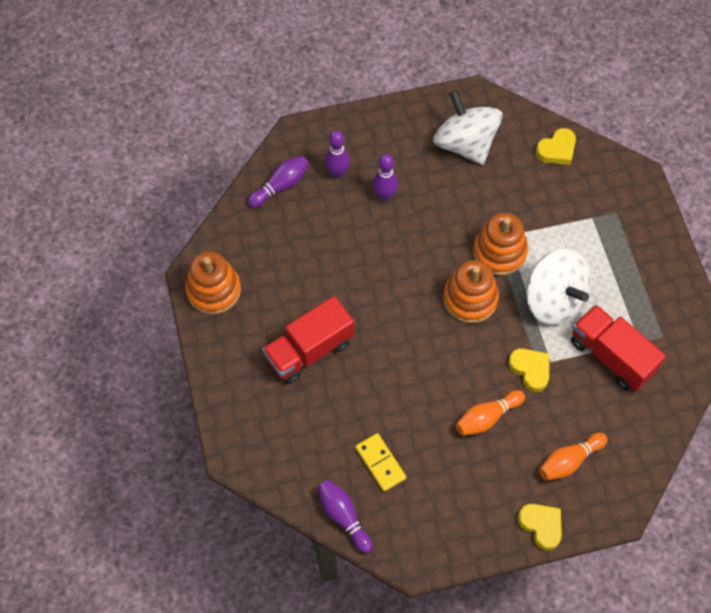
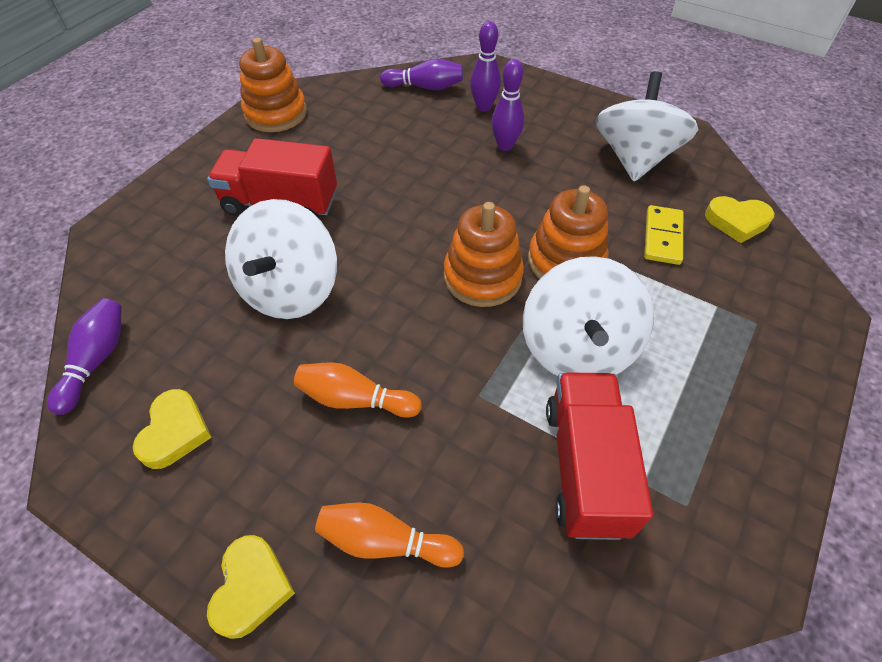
camera: 45 degrees right, 10 degrees down
(380, 463) = (197, 344): yellow domino -> yellow domino (662, 237)
(386, 394) = (290, 290): none -> white spinning top
(530, 370) = (464, 394): yellow heart -> yellow heart (175, 432)

